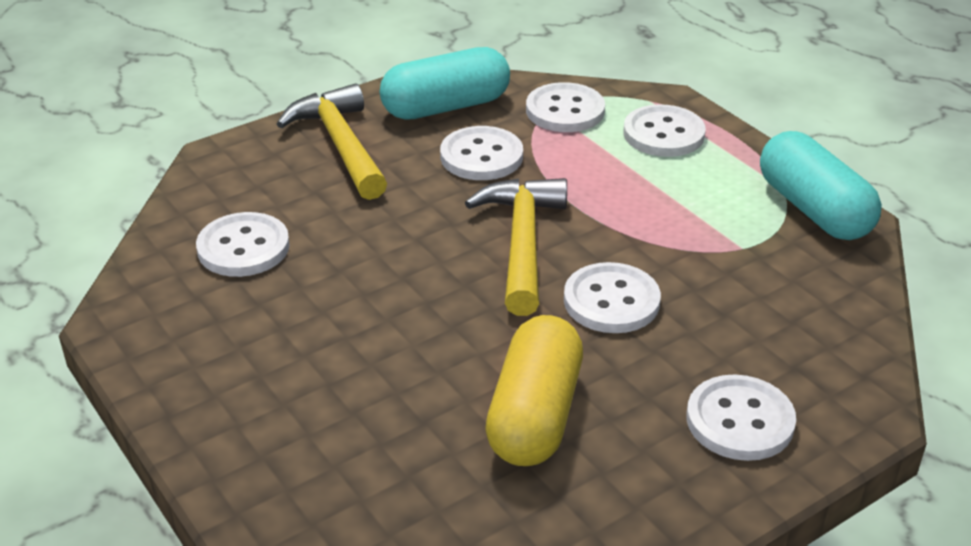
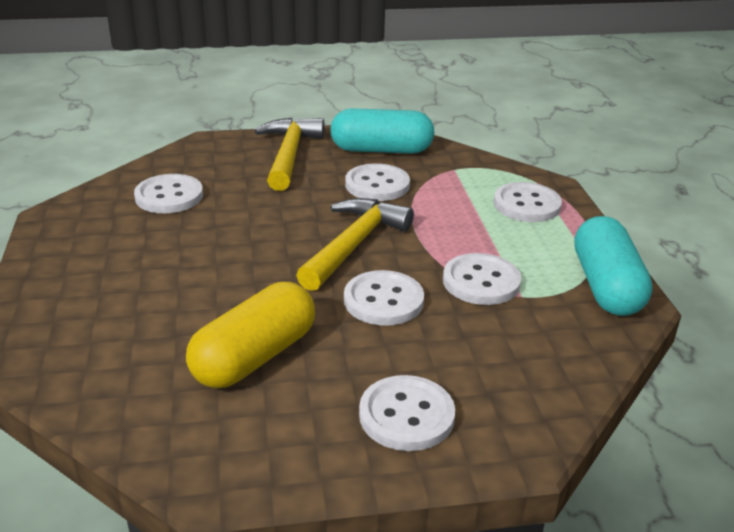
camera: 25 degrees right, 5 degrees down
(565, 110) = (464, 172): white button -> white button (481, 282)

